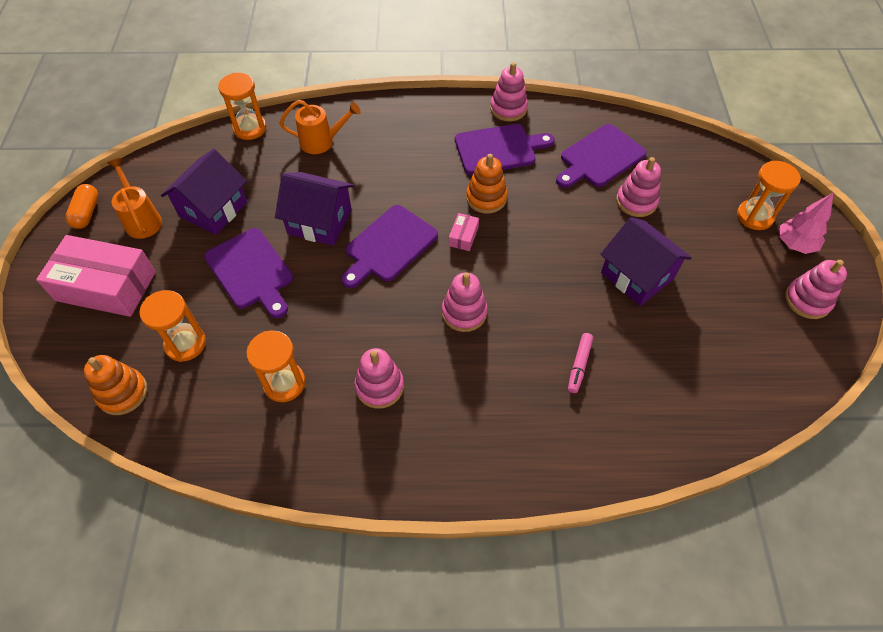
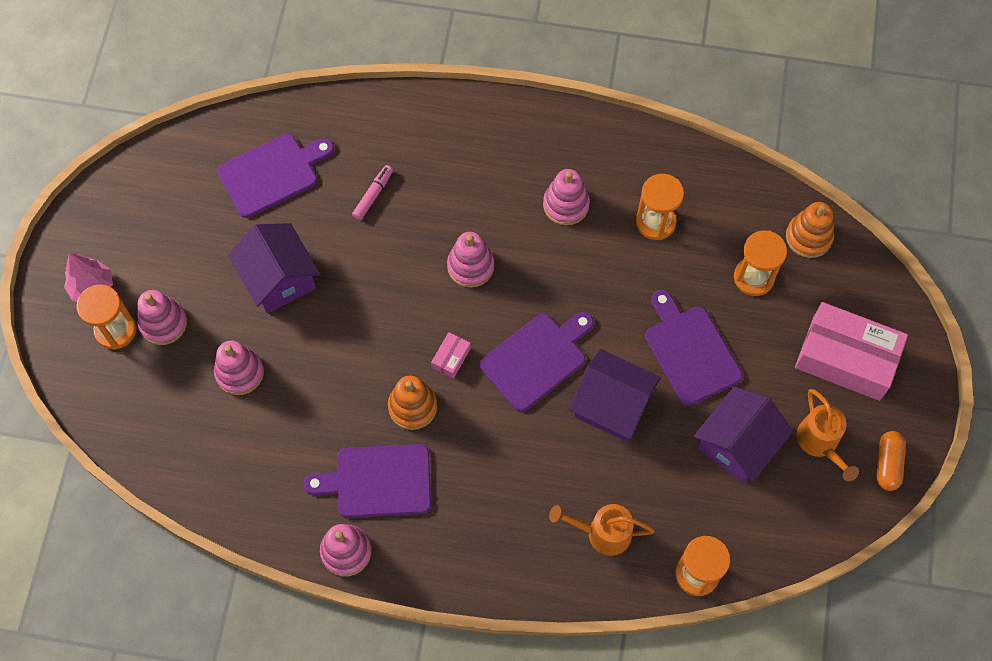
camera: 170 degrees left, 10 degrees up
(600, 158) = (256, 445): purple cutting board -> purple cutting board (272, 173)
(807, 300) = (119, 223): pink stacking toy -> pink stacking toy (163, 323)

